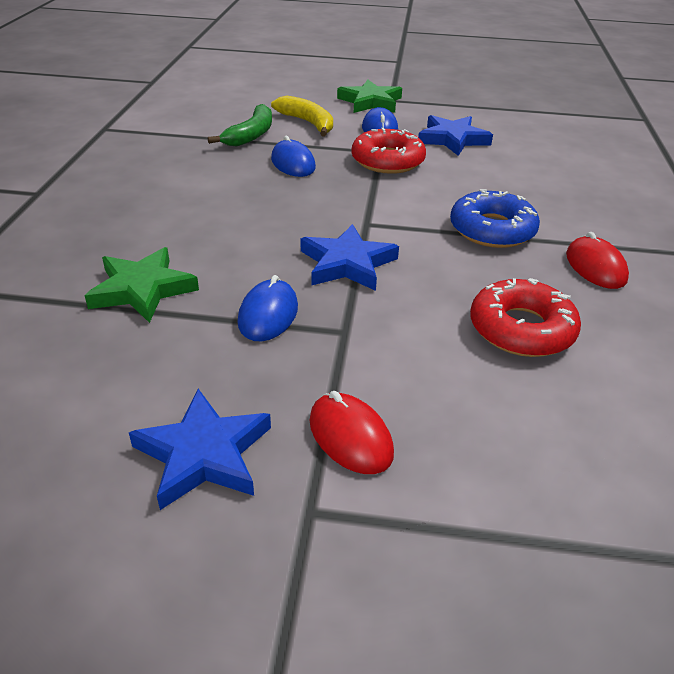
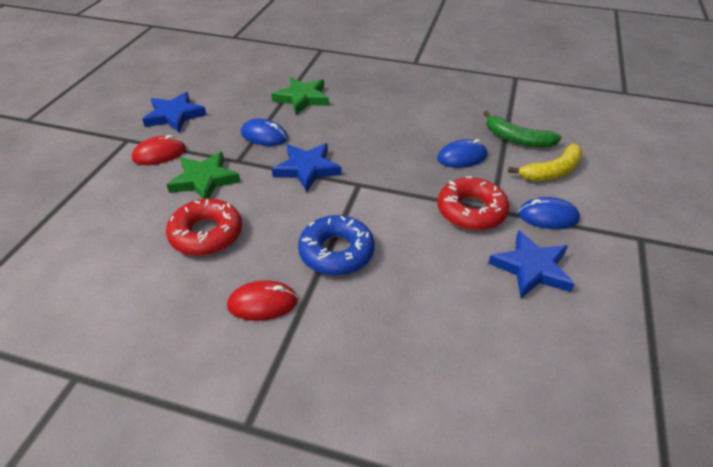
camera: 100 degrees right, 5 degrees up
(370, 102) = (626, 220): green star -> green star (204, 180)

